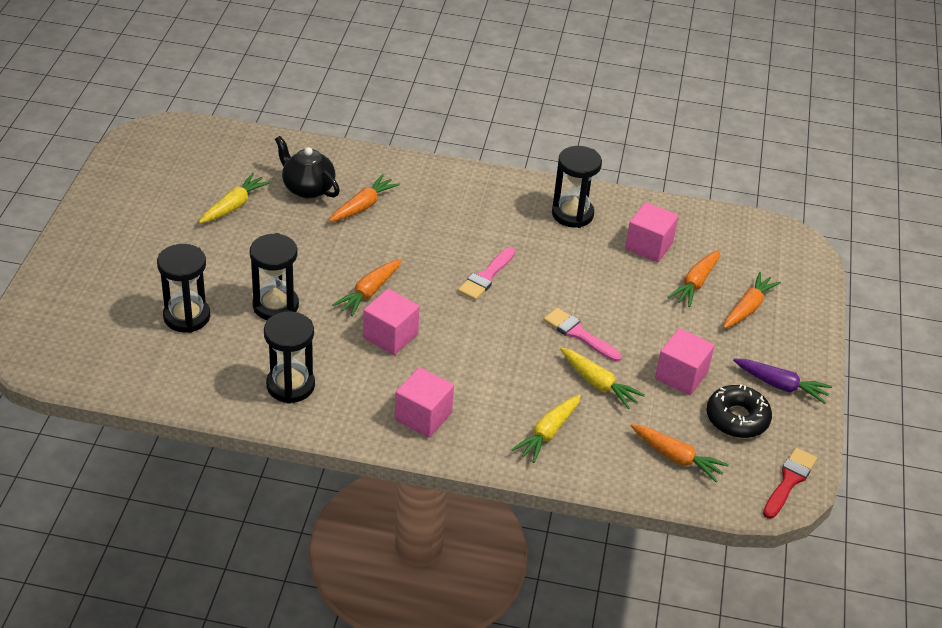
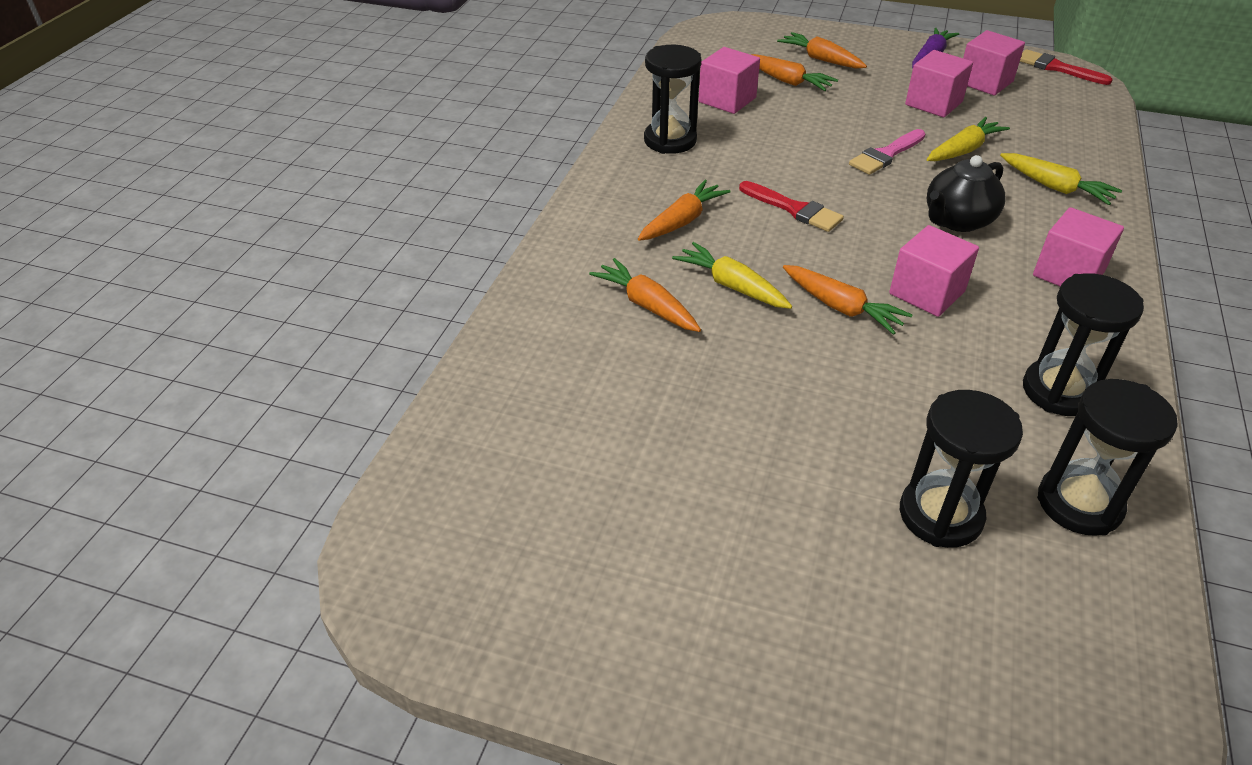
camera: 80 degrees left, 0 degrees up
(234, 205) = (639, 452): yellow carrot -> yellow carrot (731, 286)
(275, 306) = (890, 404): black hourglass -> black hourglass (1079, 504)
(307, 188) = (599, 362): black teapot -> black teapot (957, 221)
(486, 276) = (794, 209): pink brush -> red brush
(677, 458) = (1055, 118): orange carrot -> orange carrot (682, 221)
(737, 418) = (985, 82): black donut -> pink cube

